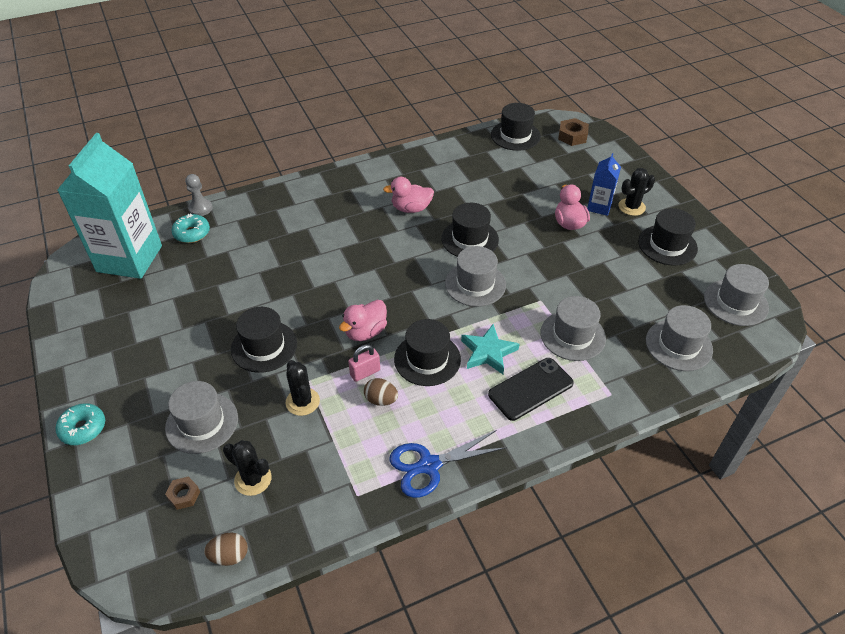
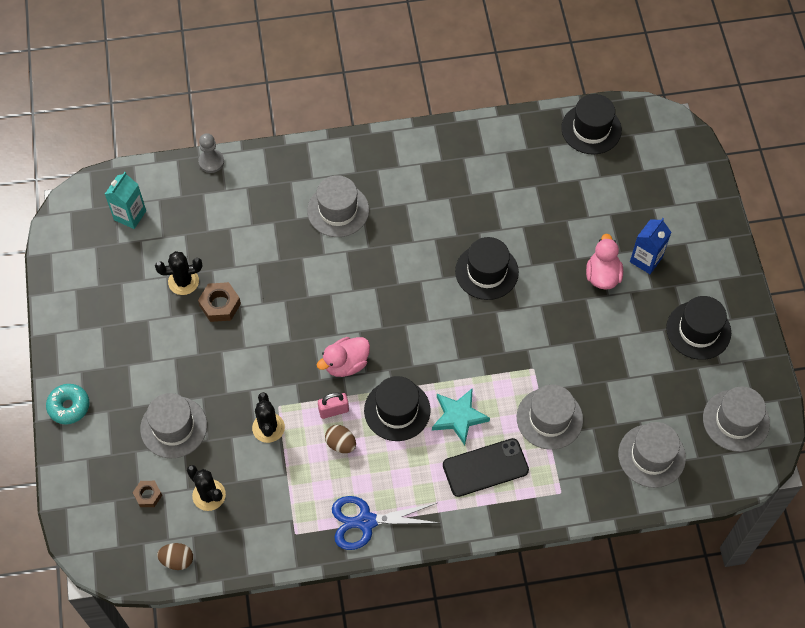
camera: 15 degrees right, 15 degrees up
(129, 258) = (130, 215): turquoise carton -> turquoise carton, size x0.47
(192, 233) = (197, 195): turquoise donut -> none
(264, 346) = (245, 357): black hat -> none
(411, 208) = (436, 214): pink duck -> none
(475, 284) = (473, 332): grey hat -> grey hat (338, 210)
(572, 136) = (659, 145): brown nut -> brown nut (220, 305)
(631, 207) = (682, 268): black cactus -> black cactus (183, 281)

